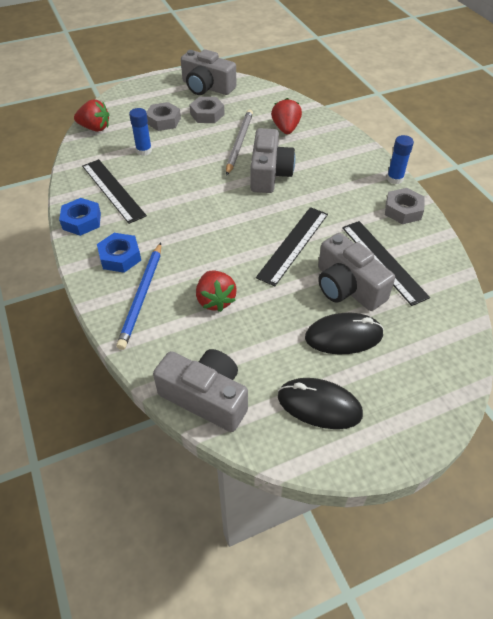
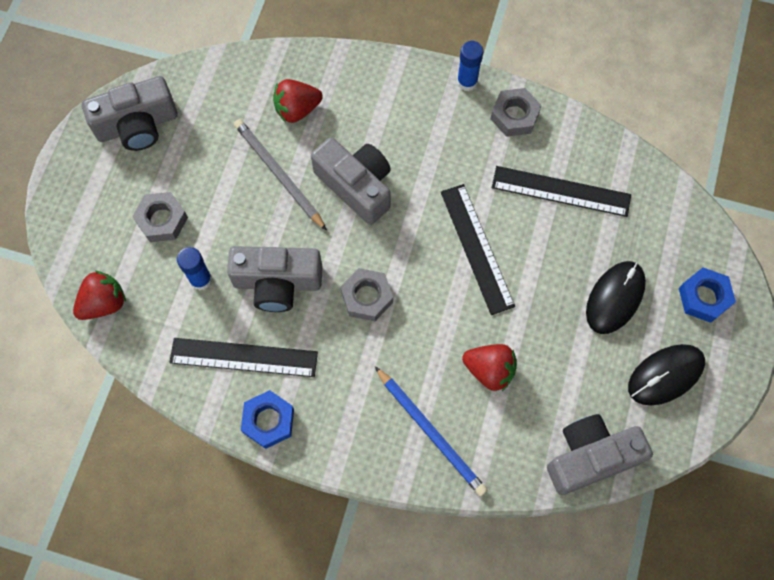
camera: 50 degrees left, 20 degrees up
(120, 257) = (358, 417): blue nut -> blue nut (704, 297)
(207, 114) = (194, 166): grey nut -> grey nut (367, 297)
(286, 129) = (297, 109): red strawberry -> red strawberry turned 60 degrees counterclockwise
(347, 287) = (565, 247): grey camera -> grey camera (277, 283)

